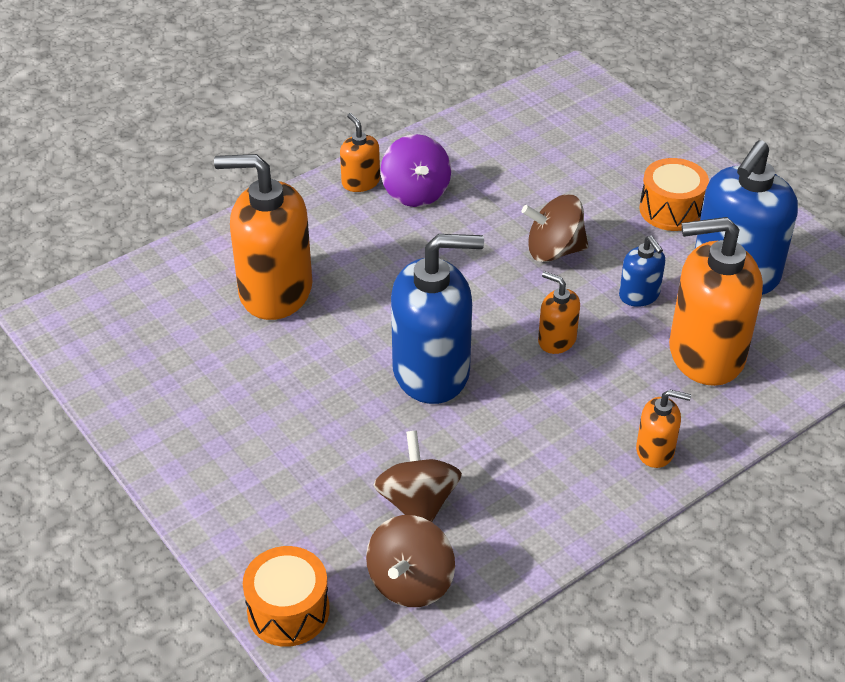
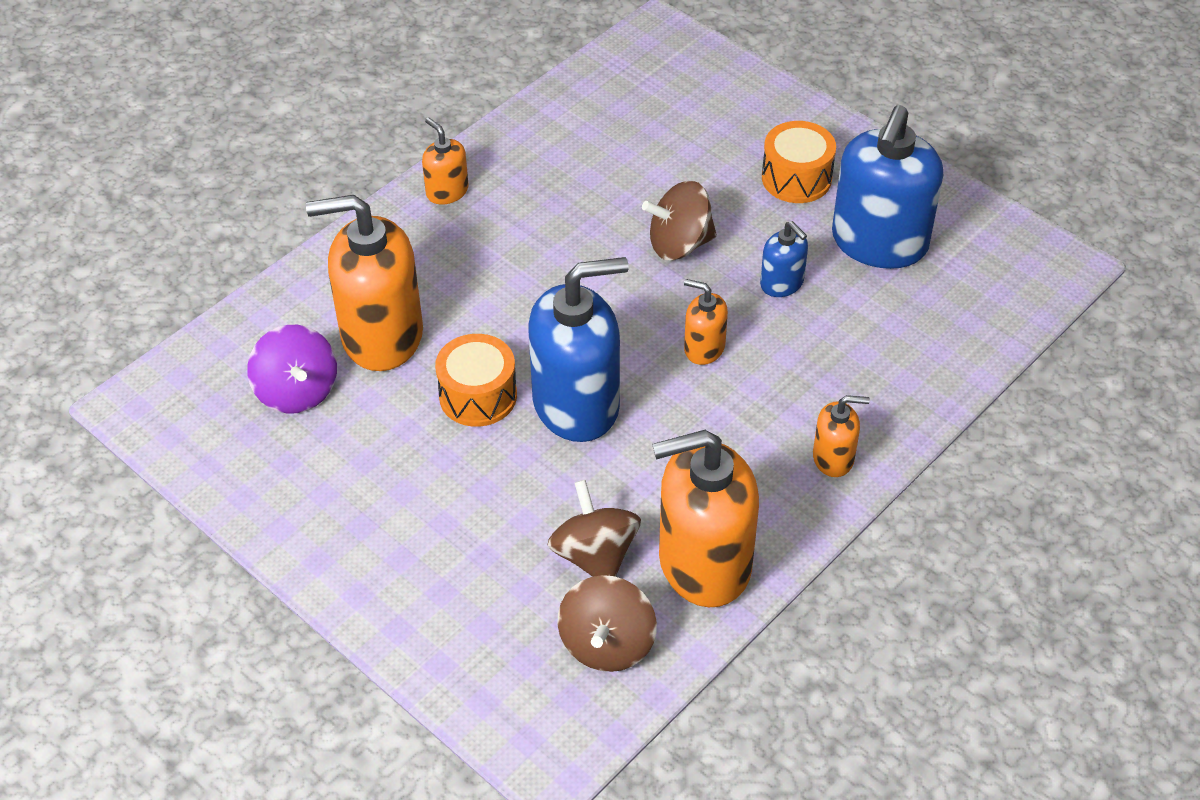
camera: 10 degrees left, 5 degrees up
(288, 611) = (484, 697): orange drum -> orange drum (478, 396)
(415, 193) = (512, 196): purple spinning top -> purple spinning top (297, 391)
(705, 354) = (865, 341): orange soap dispenser -> orange soap dispenser (704, 563)

